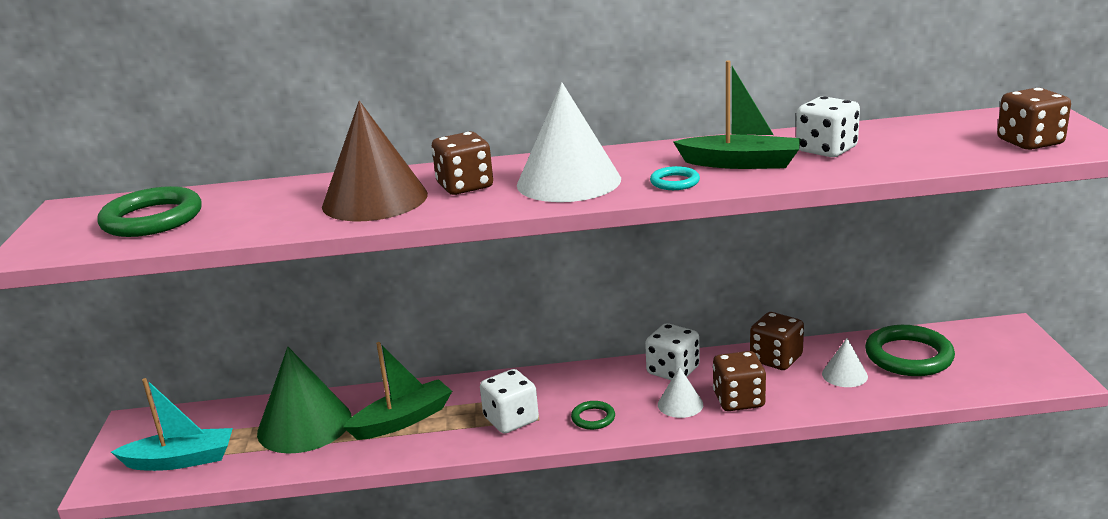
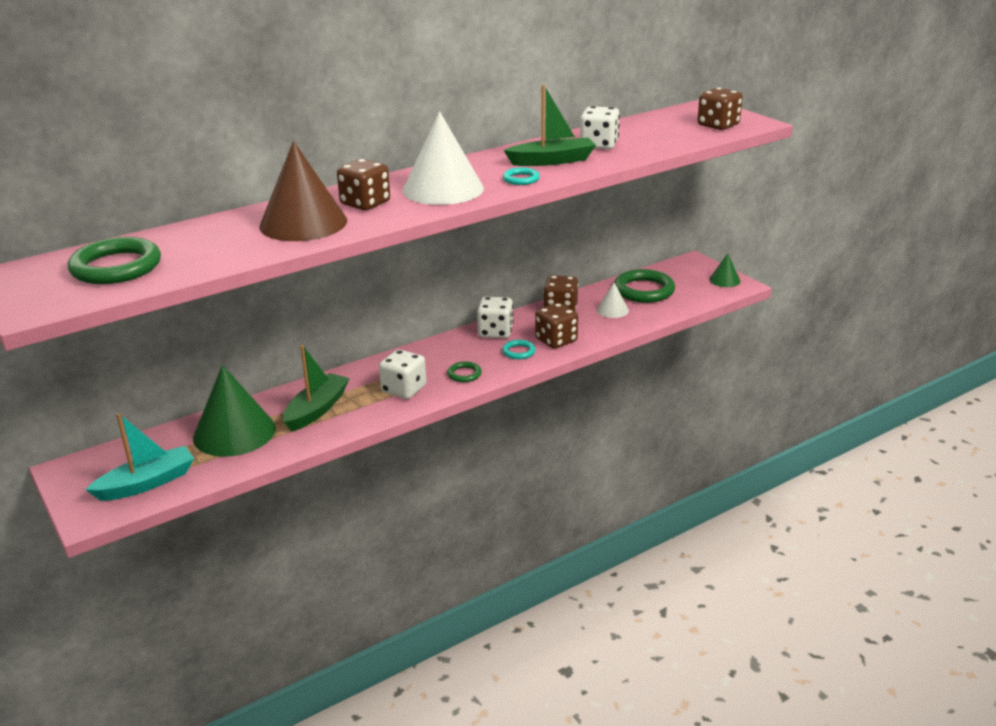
camera: 30 degrees left, 5 degrees up
(680, 404) = (518, 352): white cone -> turquoise ring
(1040, 365) = (724, 280): none -> green cone

